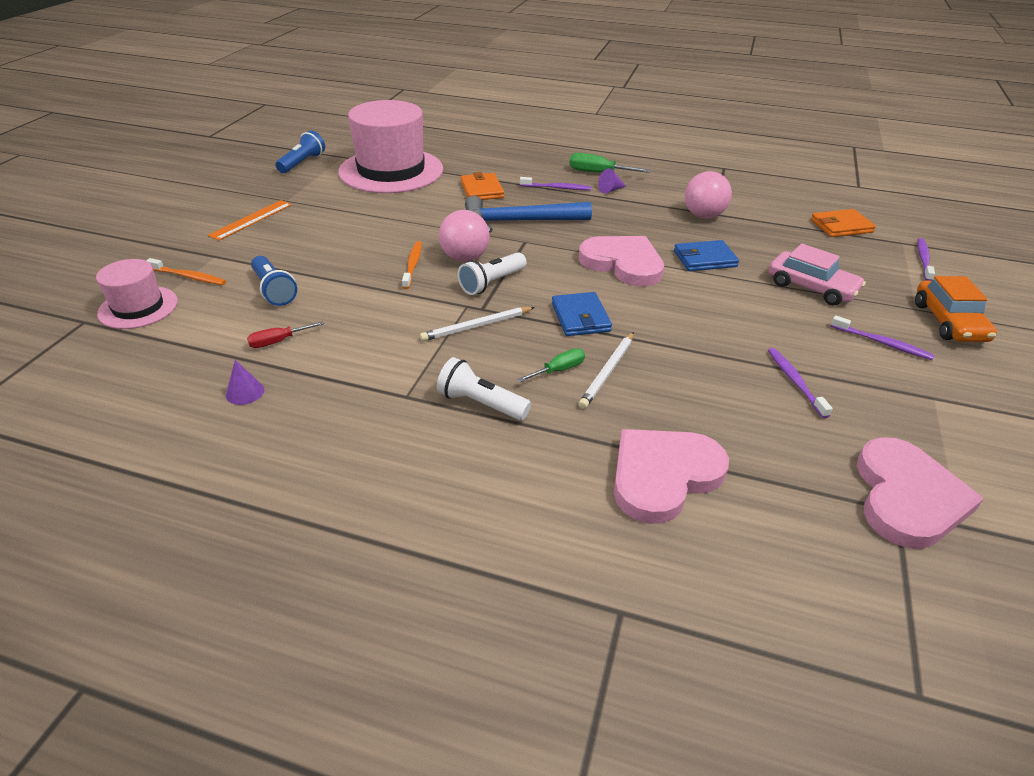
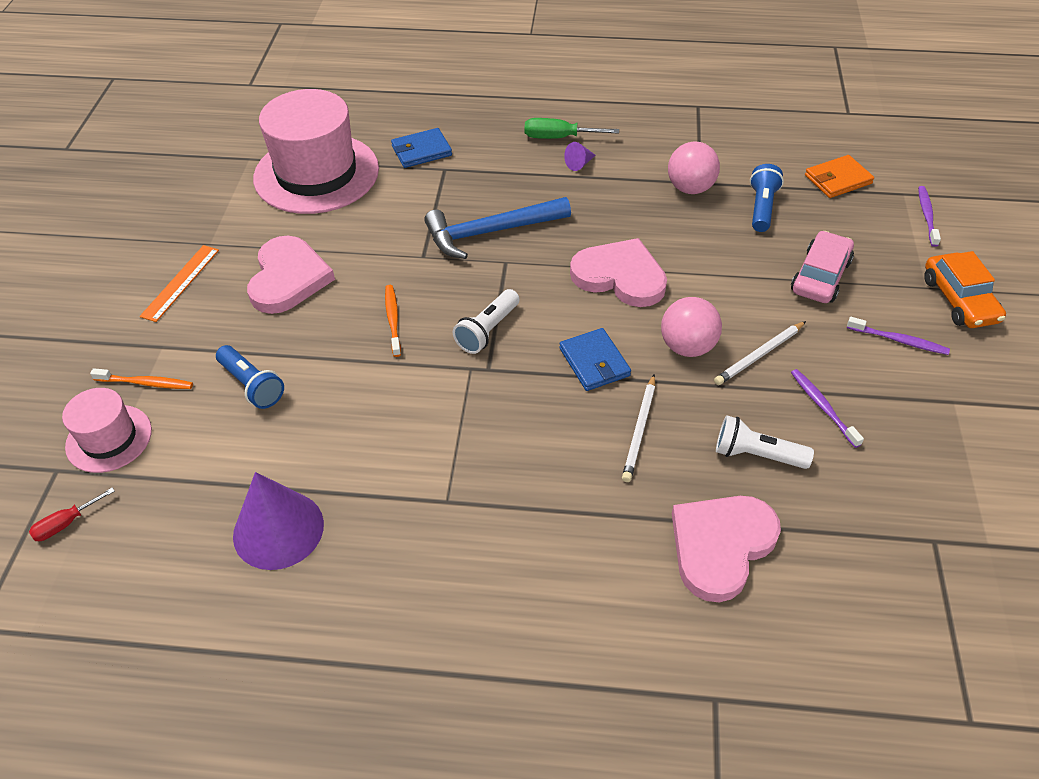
camera: 10 degrees left, 10 degrees up
(245, 392) = (278, 529): purple cone -> purple cone, size x2.30
(278, 341) = (286, 456): red screwdriver -> red screwdriver (66, 523)
(302, 163) = (204, 178): blue flashlight -> blue flashlight (761, 208)
(465, 258) = (447, 299): pink ball -> pink ball (687, 347)
(476, 326) = (490, 395): white pencil -> white pencil (759, 355)
(481, 403) = (525, 495): white flashlight -> white flashlight (756, 455)
(482, 190) = (433, 188): orange wallet -> none
(557, 188) = (518, 170): purple toothbrush -> none
(559, 370) = (590, 437): green screwdriver -> none
(705, 259) = (704, 254): blue wallet -> blue wallet (421, 151)
(811, 287) = (820, 276): pink car -> pink car turned 90 degrees counterclockwise
(907, 497) = (941, 524): pink heart -> pink heart (288, 278)

